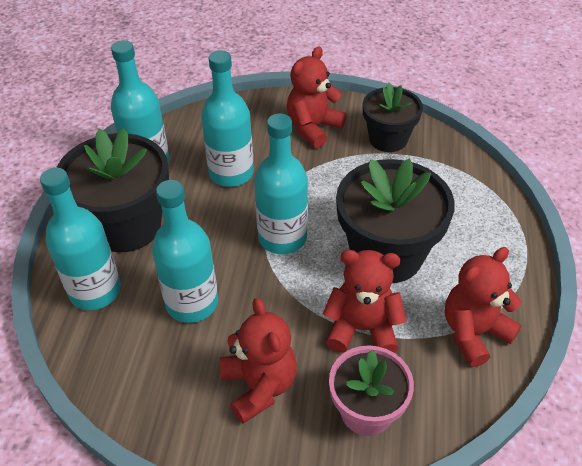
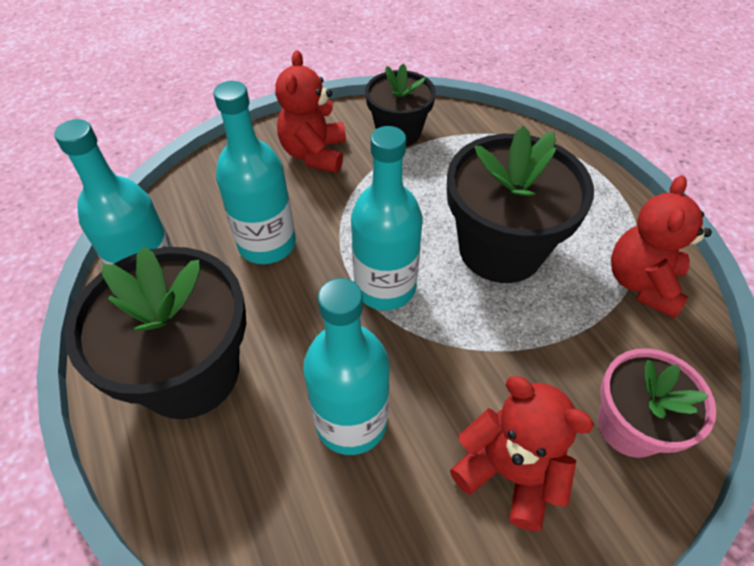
camera: 35 degrees left, 5 degrees up
(95, 291) = (217, 482): turquoise bottle -> none
(362, 328) = (547, 340): red teddy bear -> none

